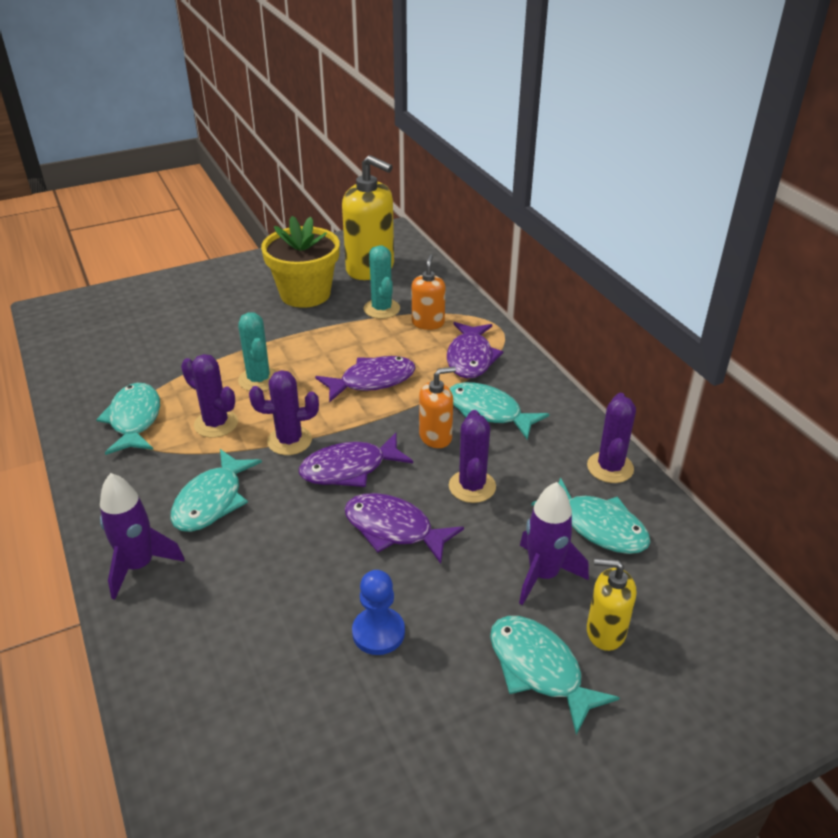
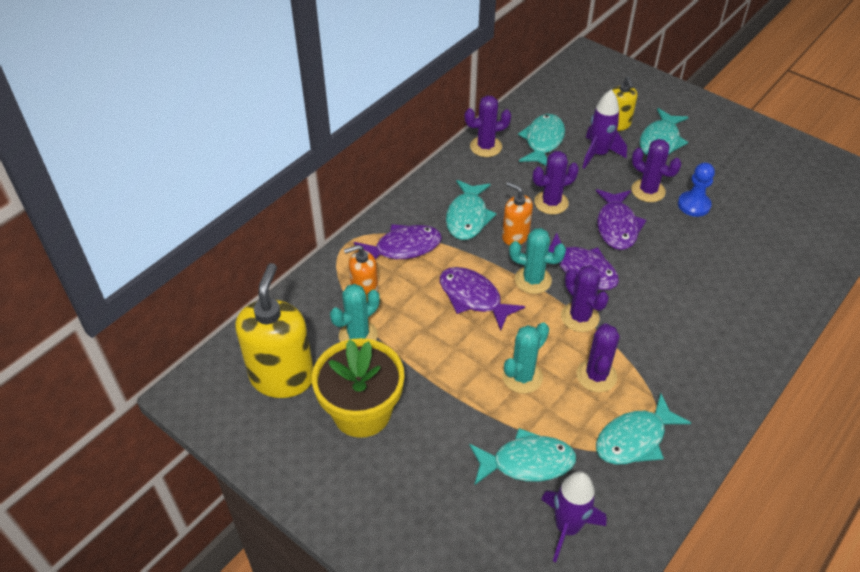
camera: 115 degrees left, 10 degrees up
(139, 566) = (753, 338): purple rocket -> purple rocket (567, 527)
(212, 501) = (671, 331): turquoise fish -> turquoise fish (527, 462)
(363, 427) = (533, 280): none -> turquoise cactus
(437, 594) = (648, 191): none -> purple cactus

